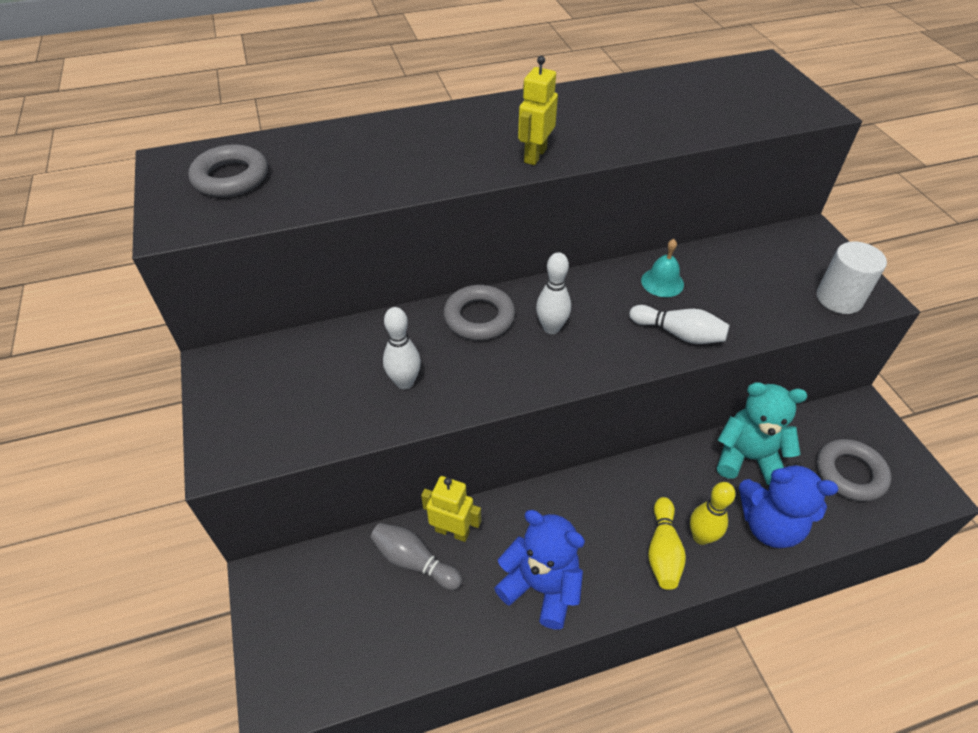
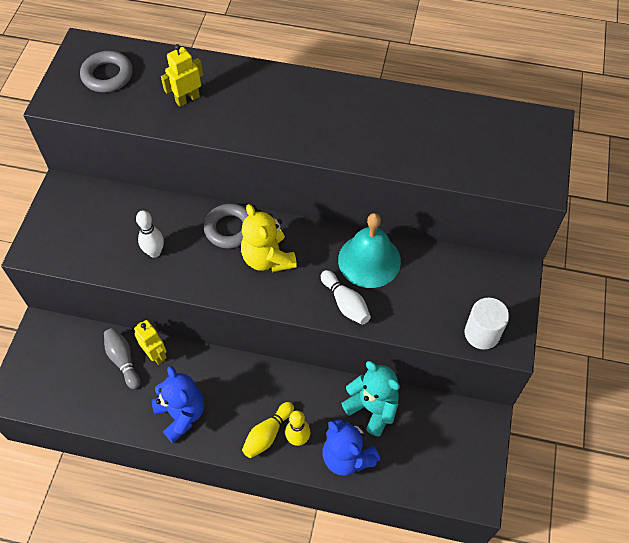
camera: 30 degrees right, 10 degrees up
(535, 155) = (300, 138): yellow robot -> yellow robot (187, 99)
(551, 328) = (268, 258): white bowling pin -> yellow teddy bear
(662, 282) = (369, 260): turquoise bell -> turquoise bell, size x1.92
(850, 473) = (432, 455): grey ring -> none

